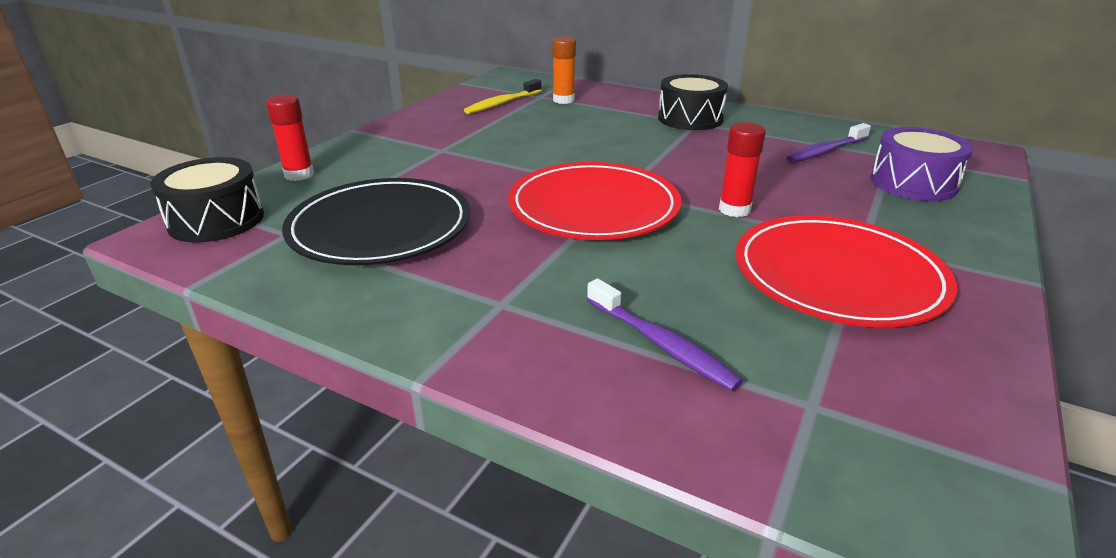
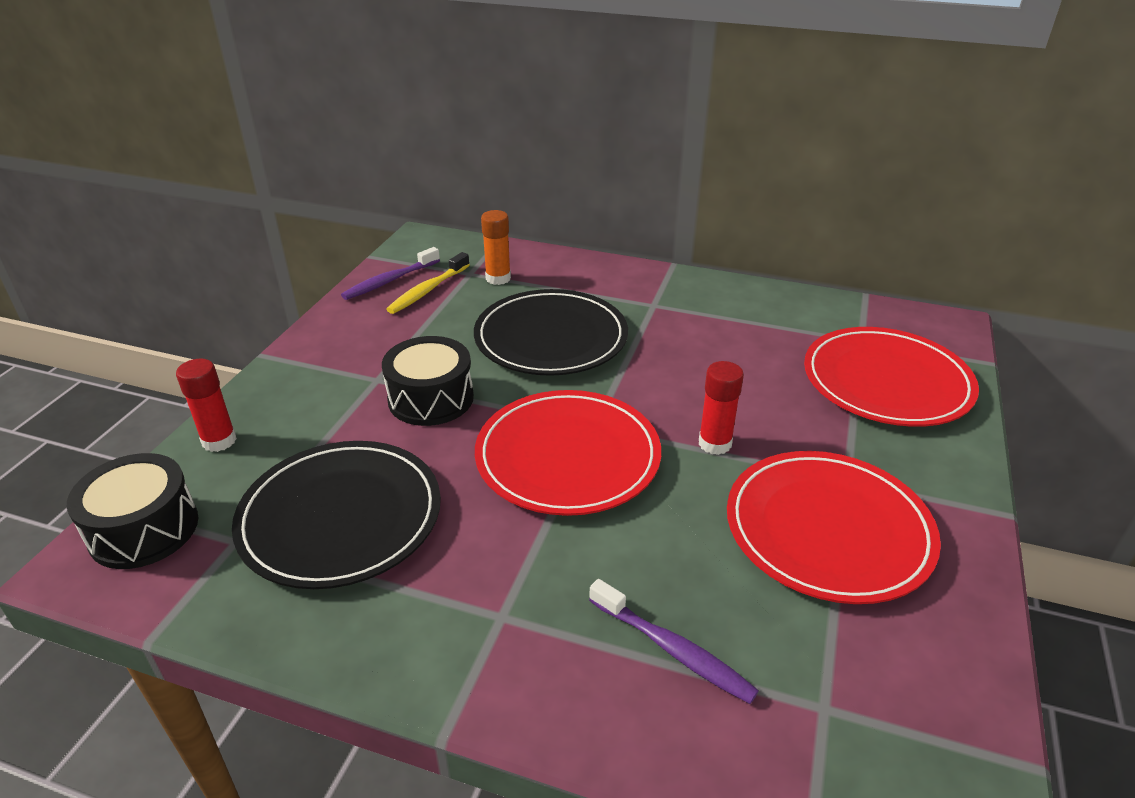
camera: 10 degrees left, 5 degrees up
(599, 136) = (551, 338): none -> black plate
(690, 119) = (645, 299): black drum -> black drum (431, 398)
(825, 151) = (795, 339): purple toothbrush -> purple toothbrush (389, 281)
(913, 183) = (886, 382): purple drum -> red plate

